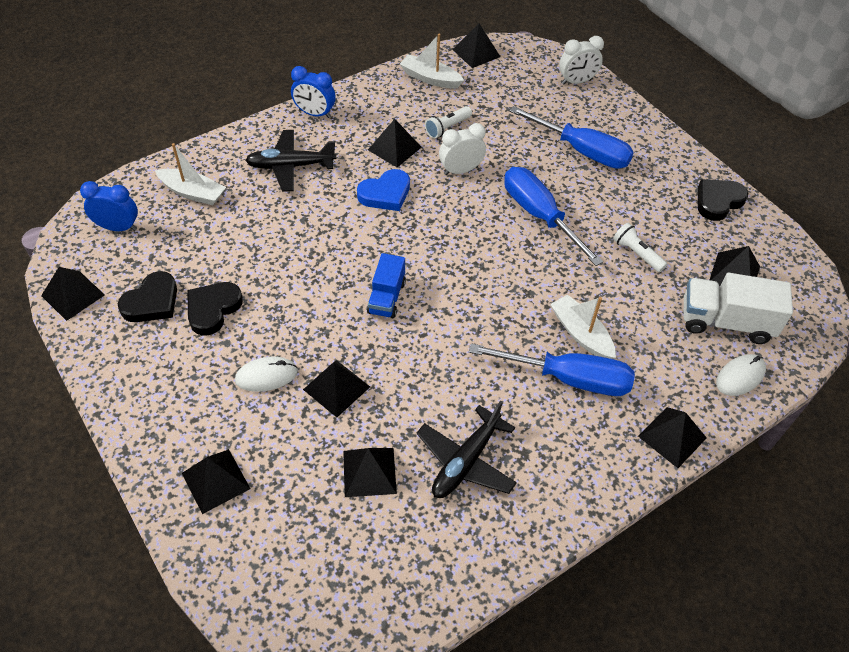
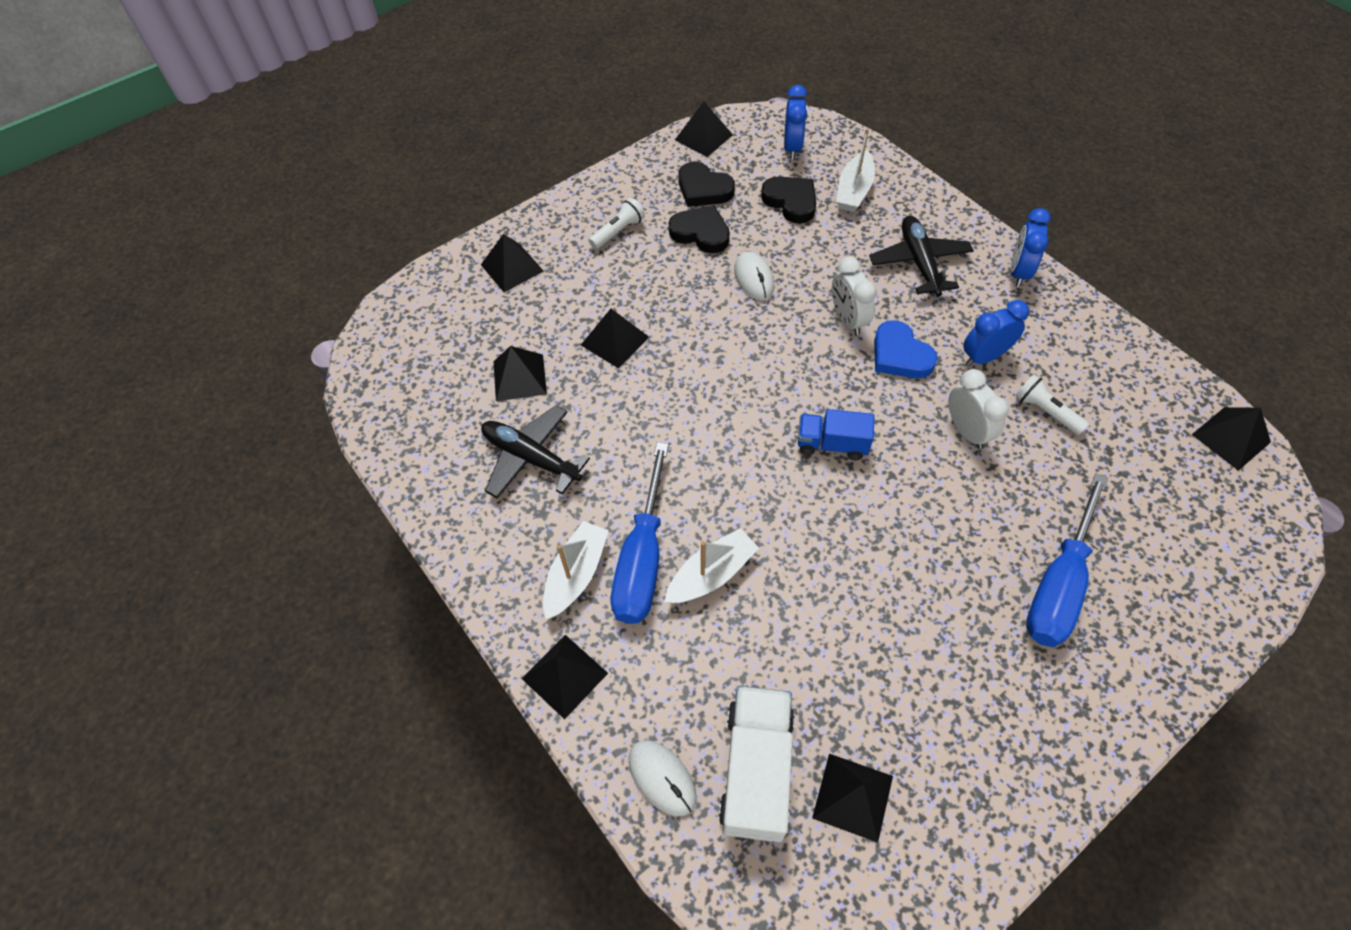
camera: 90 degrees right, 5 degrees up
(266, 376) = (625, 285): white mouse -> white mouse (754, 278)
(386, 297) = (738, 371): blue truck -> blue truck (832, 444)
(394, 148) = (984, 357): black pyramid -> blue clock
(430, 78) = (1143, 385): white boat -> white boat (576, 575)
(539, 215) = (908, 526): blue screwdriver -> none
(576, 81) = (1226, 580): white clock -> white clock (847, 320)
(636, 254) = (863, 652): white flashlight -> white flashlight (618, 231)
(718, 201) = (1008, 791): black heart -> black heart (791, 202)

